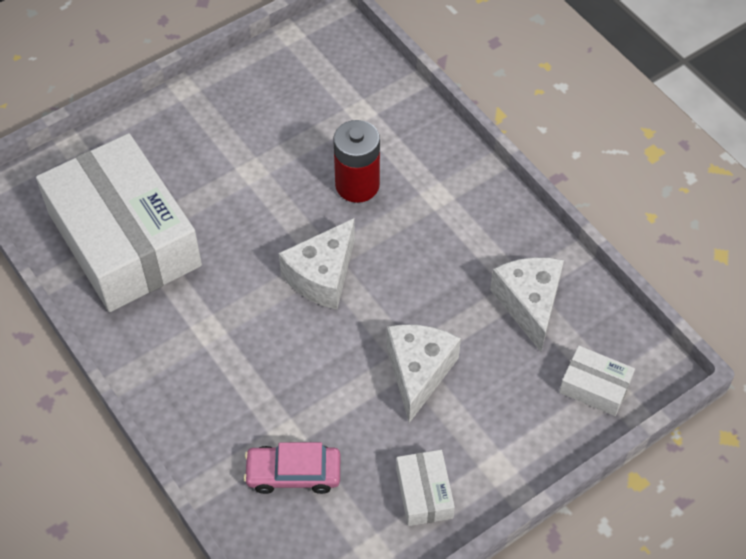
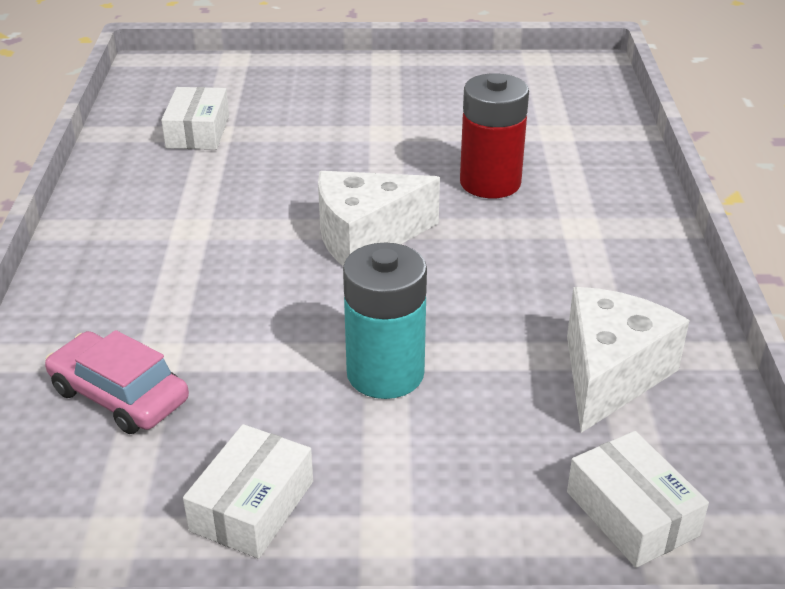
camera: 35 degrees right, 20 degrees down
(124, 239) = (198, 132): white box -> white box, size x0.40
(418, 372) = (385, 373): white cheese -> turquoise battery

